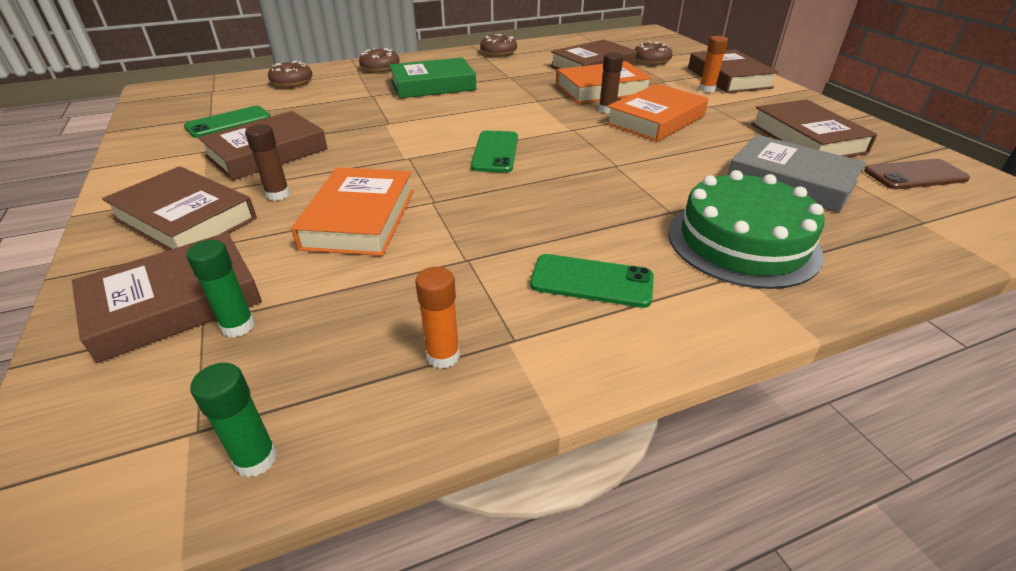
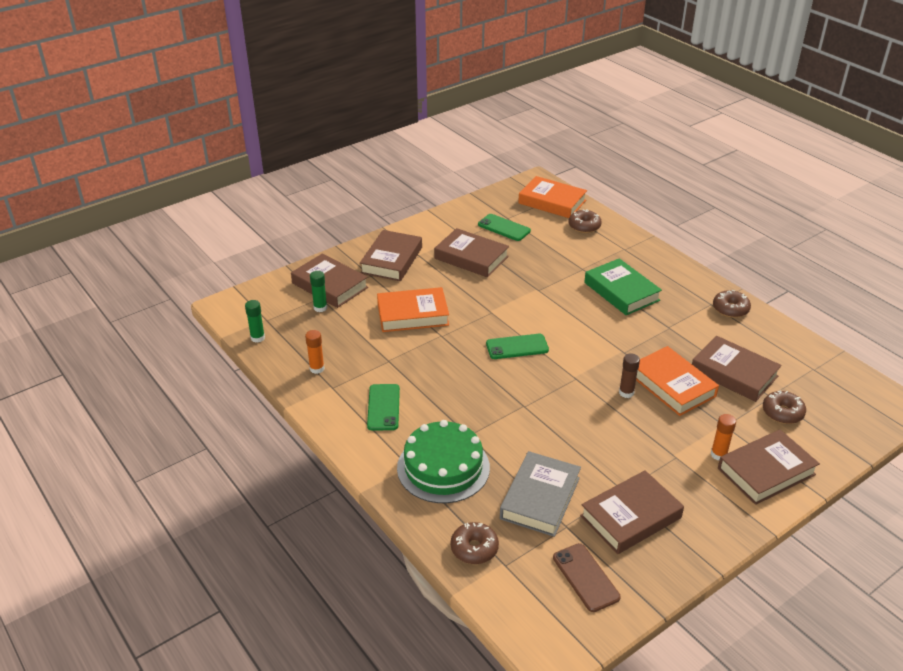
camera: 75 degrees right, 0 degrees up
(278, 195) = (426, 279): brown glue stick -> none
(380, 68) = (642, 256): brown donut -> brown donut (474, 548)
(655, 120) = (620, 422): orange book -> orange book (552, 202)

